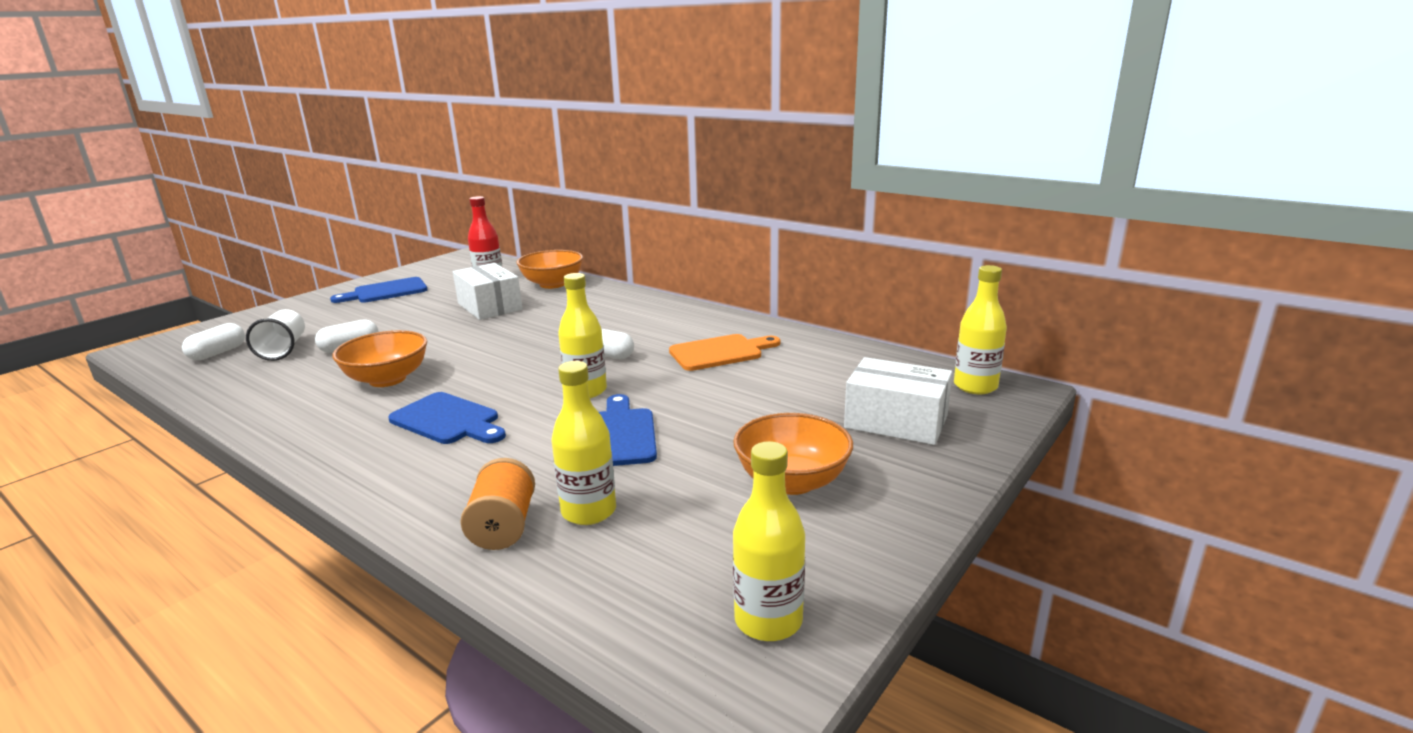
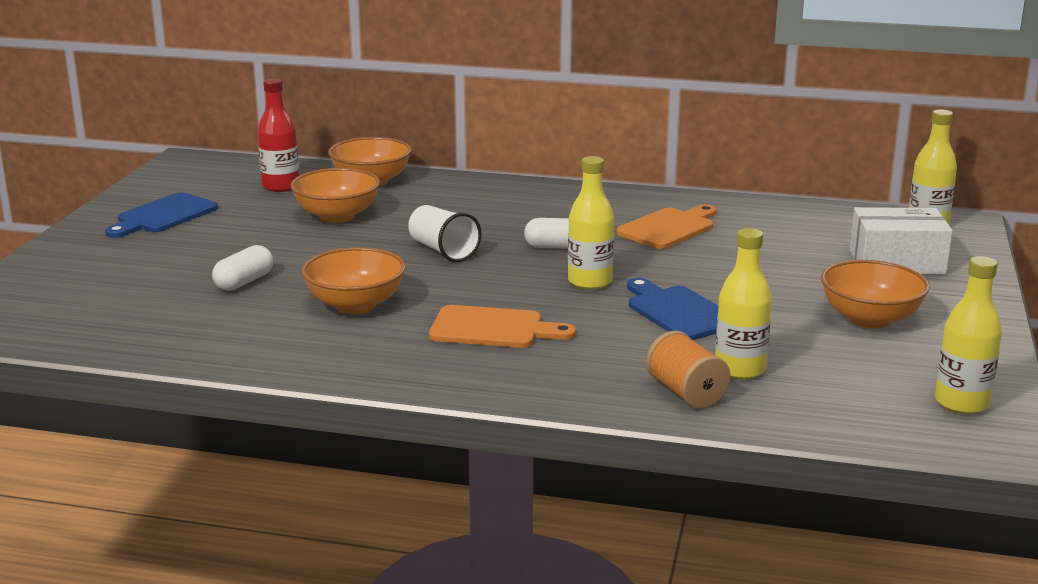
camera: 25 degrees left, 0 degrees up
(218, 353) = (77, 313): white capsule -> none
(283, 349) = (159, 296): white cup -> white cup (443, 251)
(448, 420) = (493, 328): blue cutting board -> orange cutting board
(490, 306) = (337, 216): white box -> orange bowl

